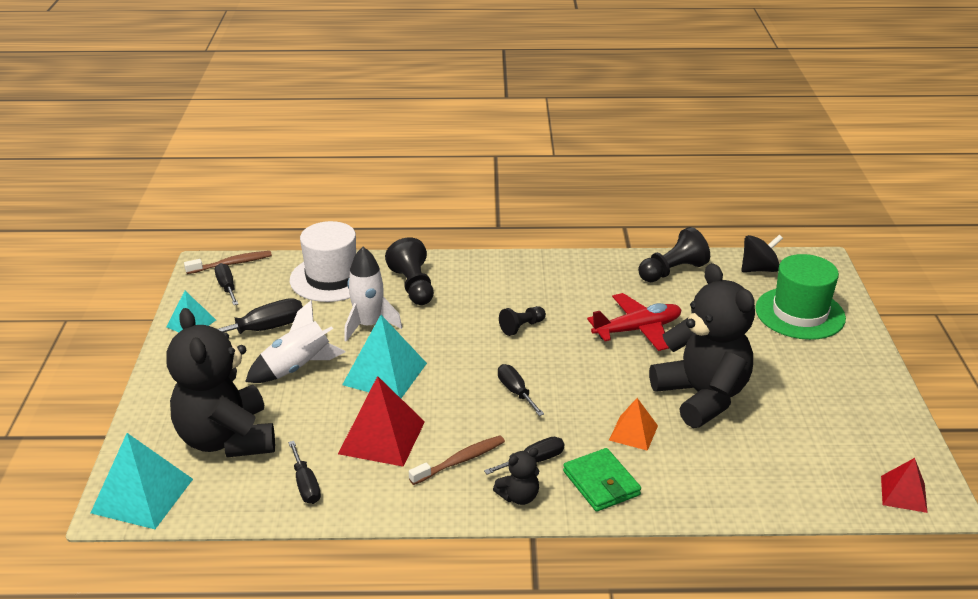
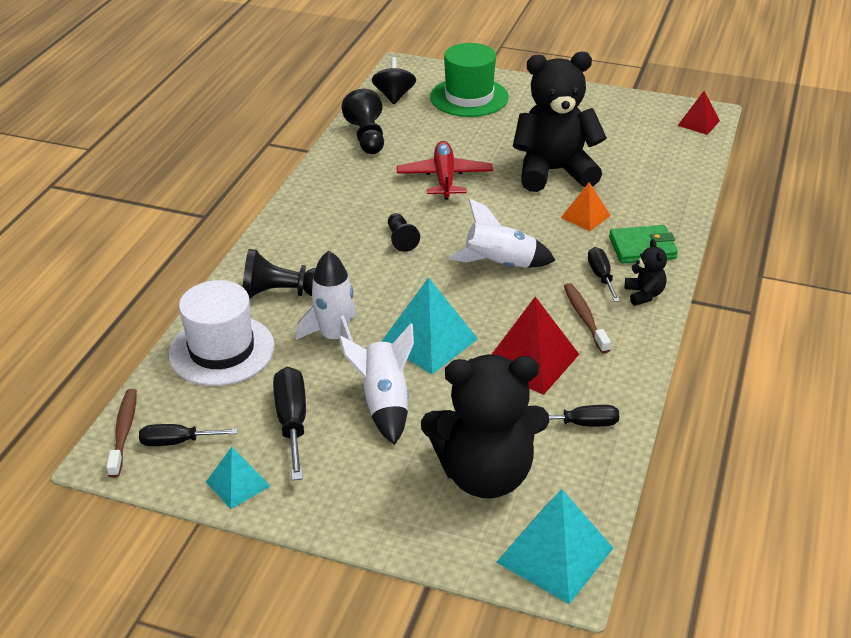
camera: 70 degrees left, 5 degrees up
(516, 392) = (500, 265): black screwdriver -> white rocket

